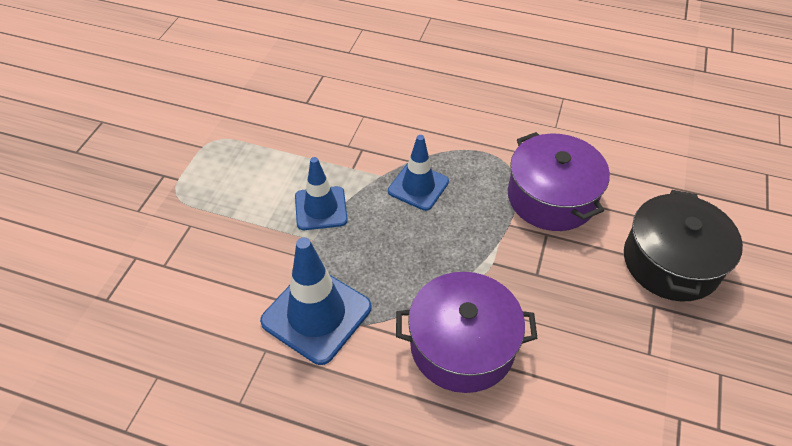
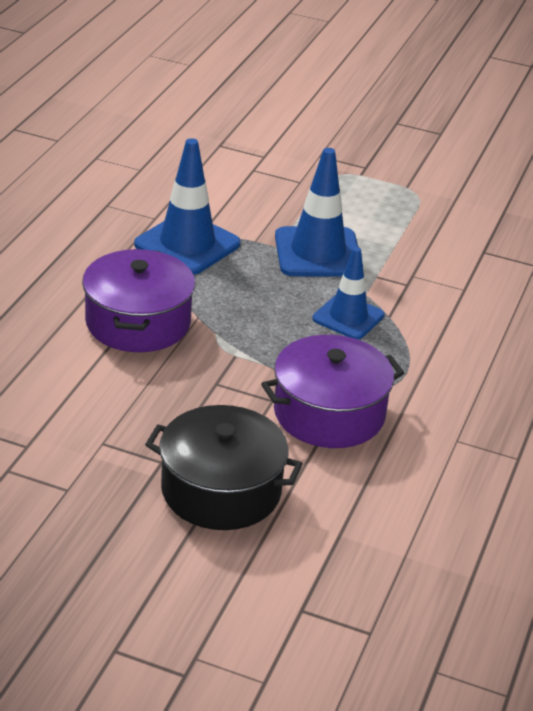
camera: 90 degrees right, 15 degrees down
(321, 208) = (318, 253): blue traffic cone -> blue traffic cone, size x1.52

